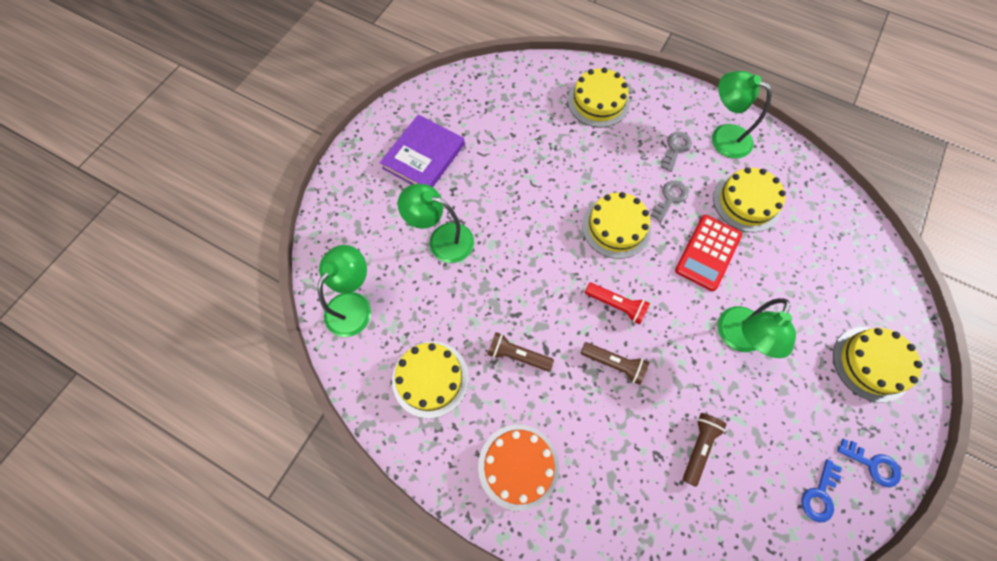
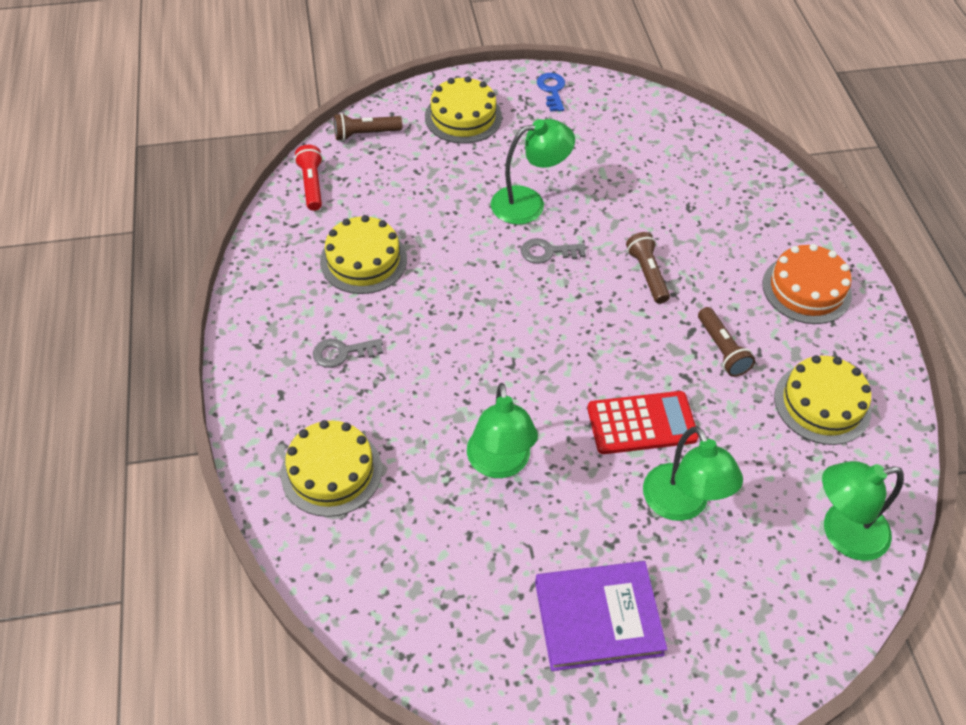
camera: 130 degrees left, 15 degrees down
(616, 227) = (501, 351): yellow cake -> none
(616, 305) = (589, 303): red flashlight -> red flashlight (312, 185)
(670, 198) = (418, 324): grey key -> grey key (547, 252)
(698, 447) = (653, 186): brown flashlight -> brown flashlight (365, 134)
(708, 252) = (457, 263): red calculator -> red calculator (641, 423)
(723, 137) = (286, 318): green lamp -> green lamp (499, 464)
(819, 495) = (609, 108): blue key -> none

